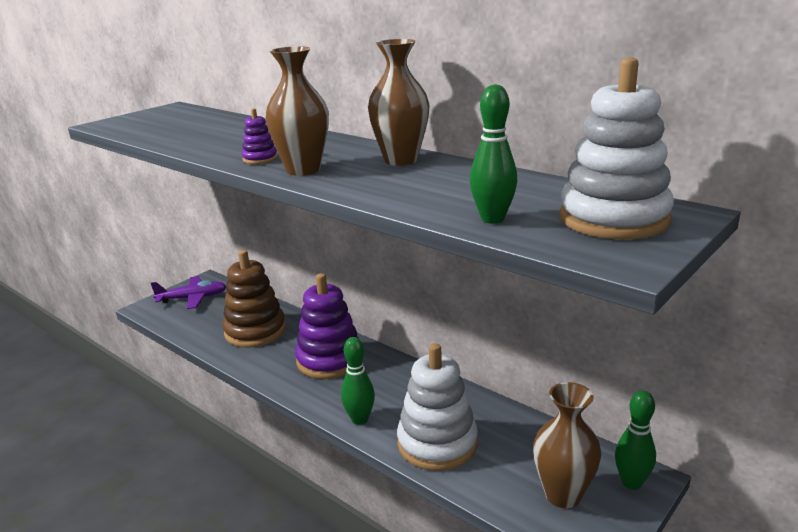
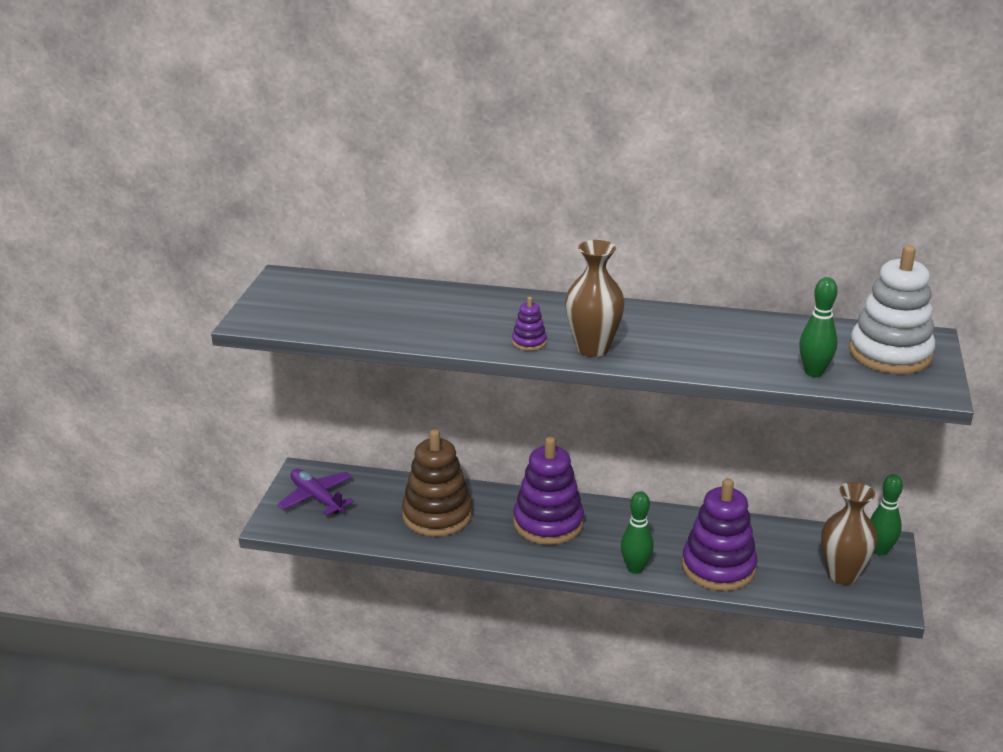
camera: 30 degrees left, 5 degrees up
(193, 298) = (316, 498): purple plane -> purple plane turned 90 degrees counterclockwise
(401, 160) = (660, 320): brown vase -> none
(437, 443) = (718, 567): white stacking toy -> purple stacking toy

